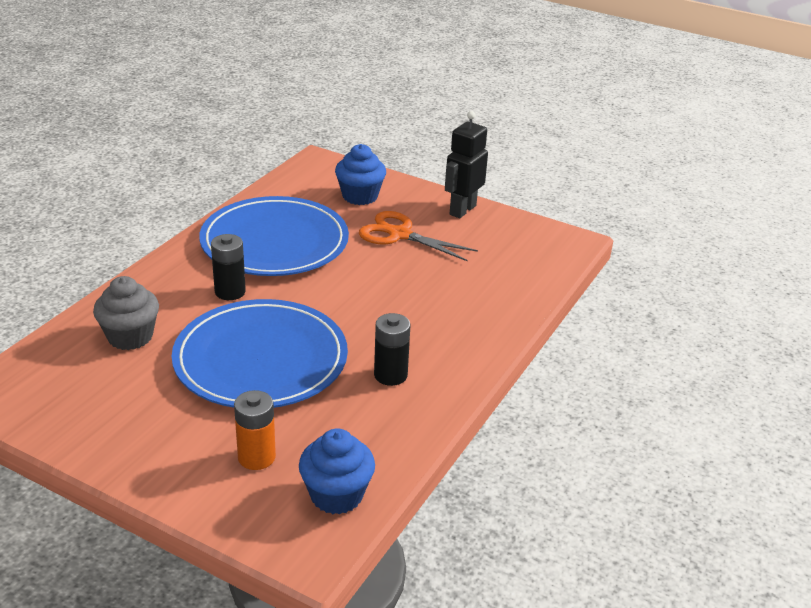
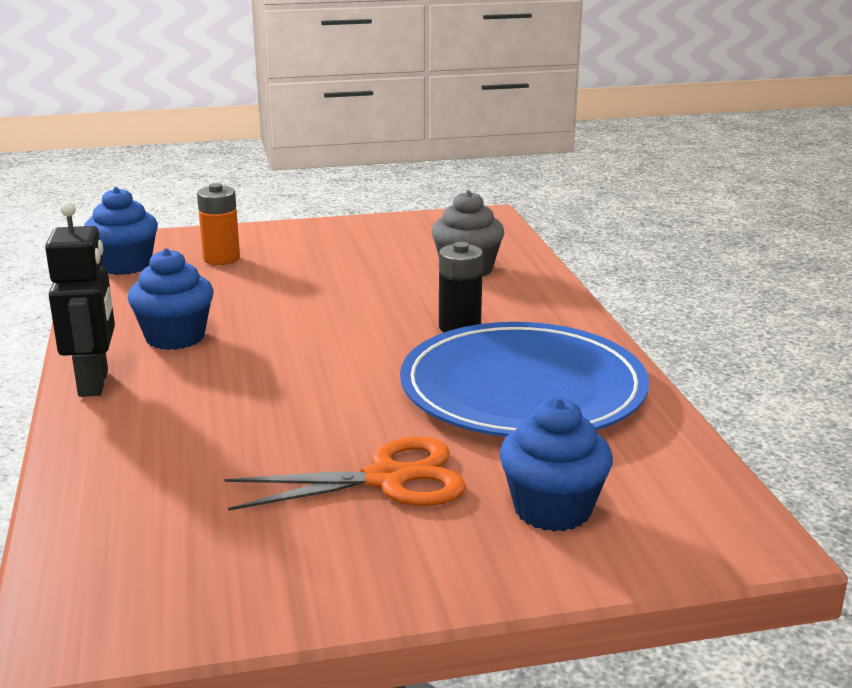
camera: 140 degrees right, 10 degrees down
(261, 359) = (324, 300): blue plate -> none
(390, 375) = (175, 337): black battery -> blue cupcake
(462, 210) = (351, 581): black robot -> black robot (94, 383)

